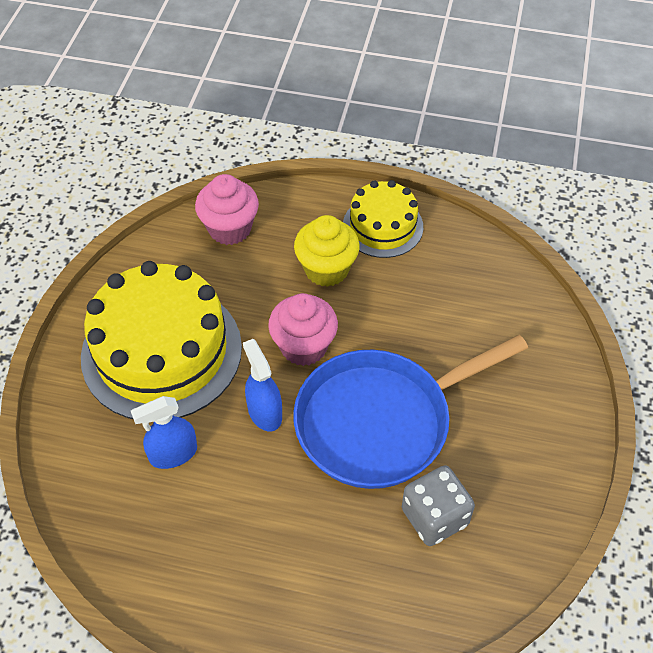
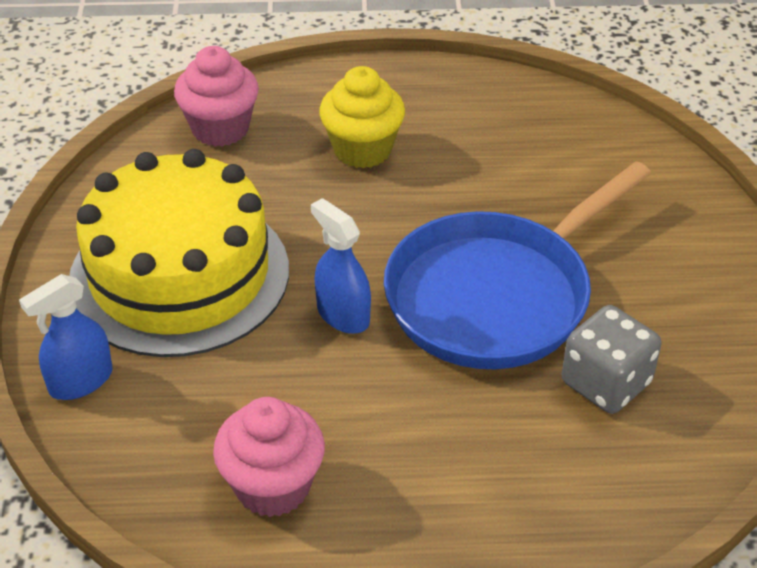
camera: 15 degrees left, 10 degrees down
(173, 454) = (238, 384): blue spray bottle -> blue spray bottle (80, 381)
(303, 346) = (365, 235): pink cupcake -> pink cupcake (272, 486)
(383, 226) = (415, 94): yellow cake -> none

